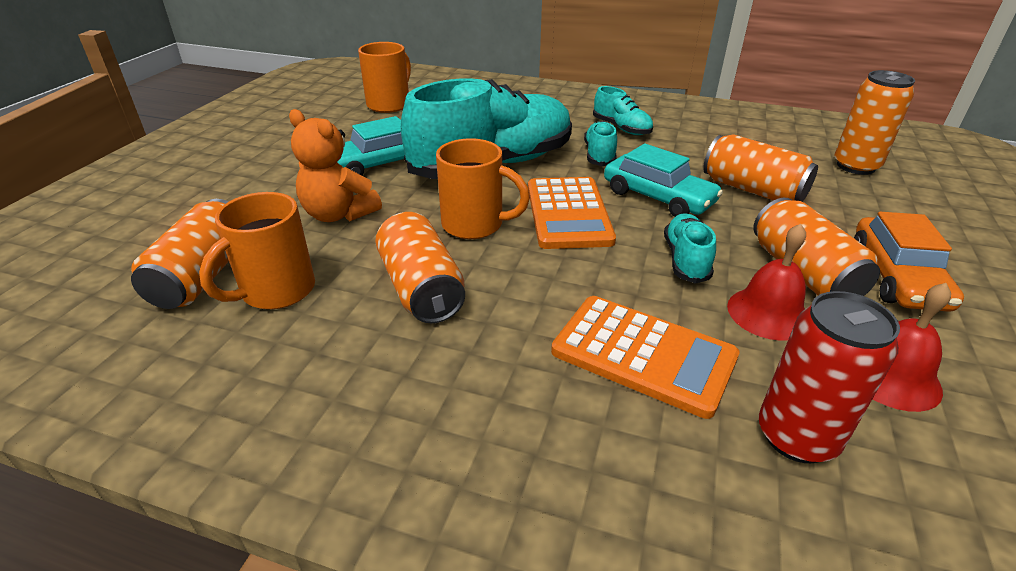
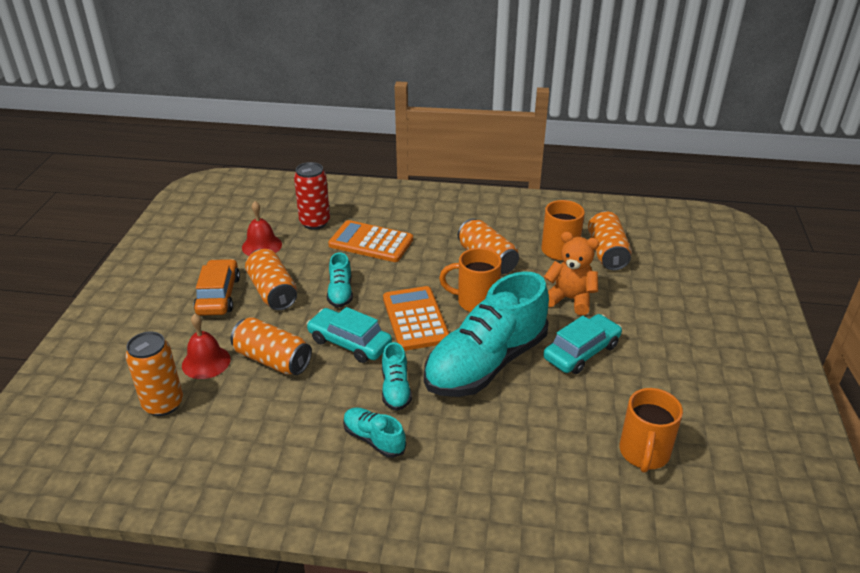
camera: 170 degrees right, 0 degrees up
(768, 313) = (304, 267): red bell -> red bell (206, 362)

